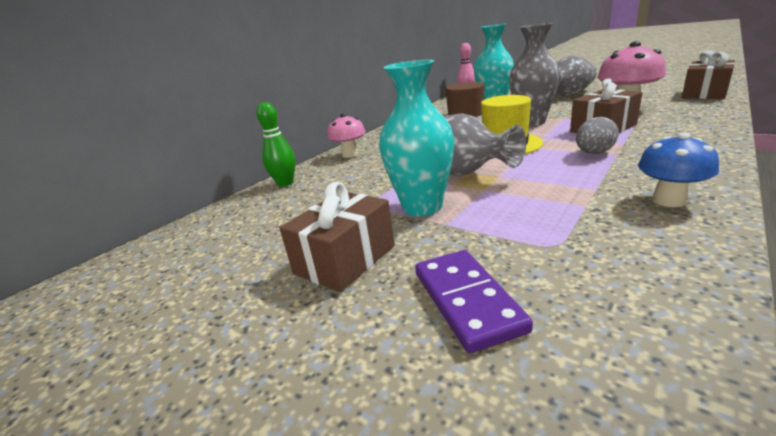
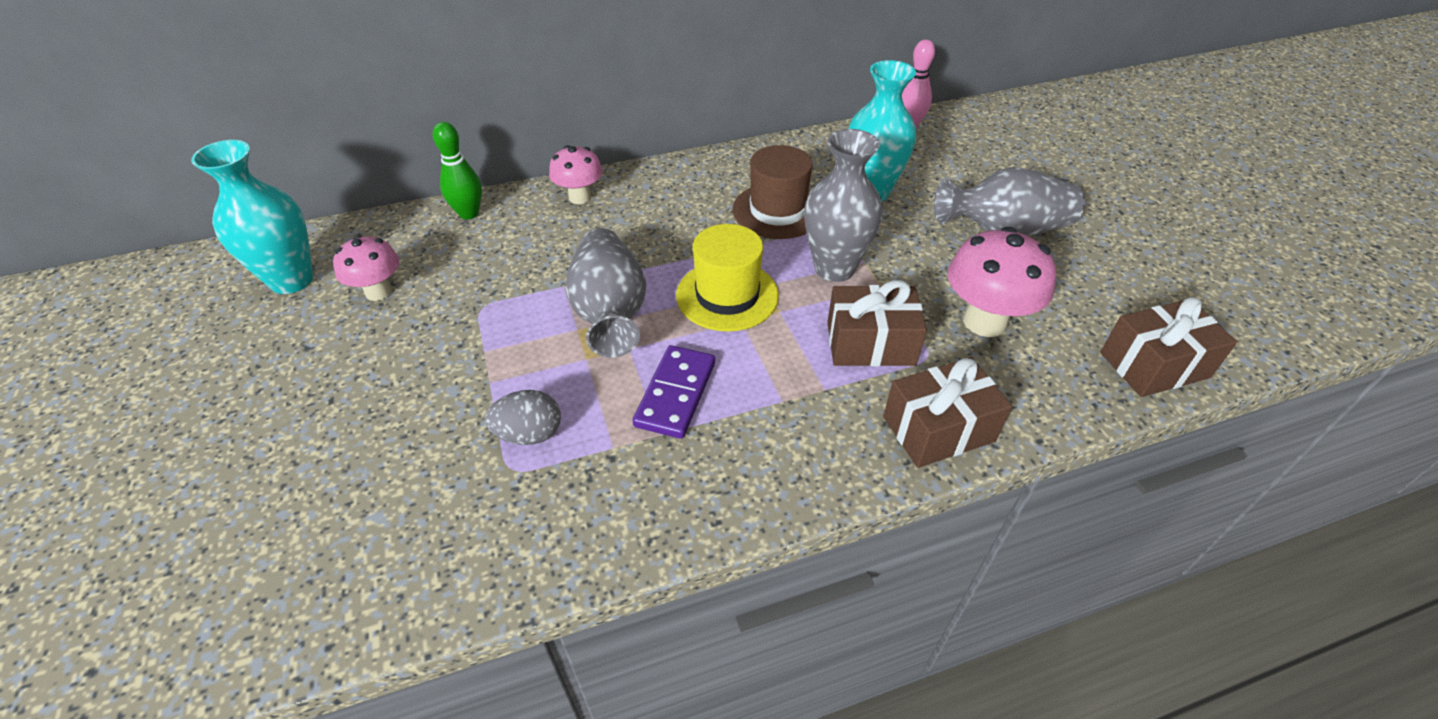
camera: 30 degrees right, 20 degrees up
(274, 232) = (379, 292): none -> pink mushroom
(345, 259) = (378, 367): brown gift -> brown gift (938, 429)
(422, 207) = (507, 344): turquoise vase -> turquoise vase (291, 280)
(466, 300) = (384, 471): purple domino -> purple domino (675, 394)
(594, 153) = (767, 381): grey egg -> grey egg (529, 434)
(668, 200) = (676, 497): blue mushroom -> none

